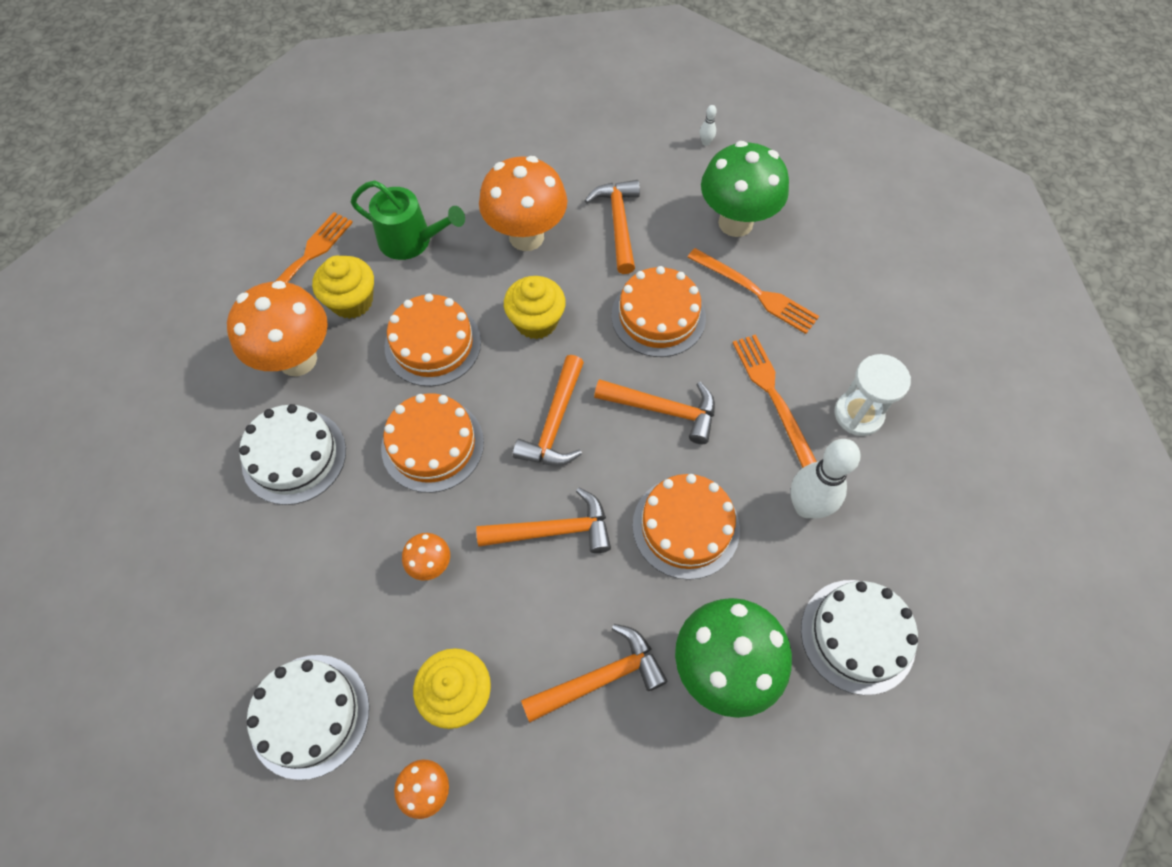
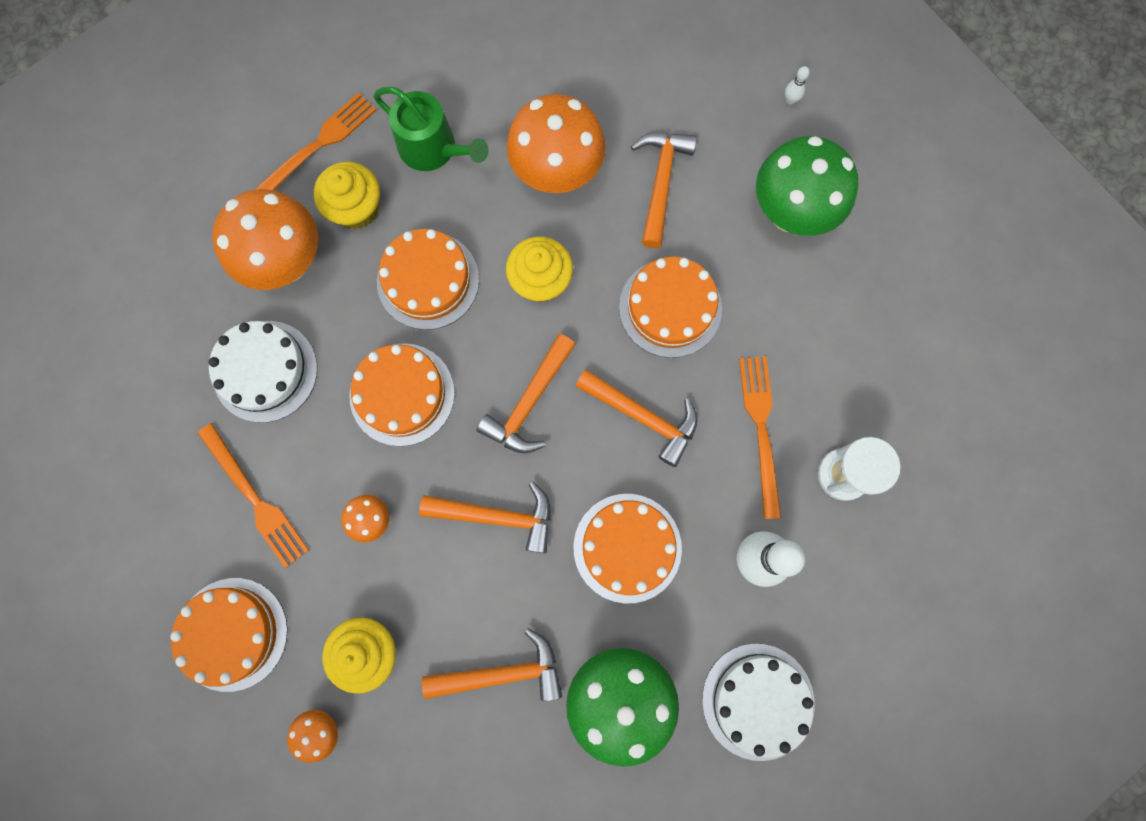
camera: 15 degrees right, 15 degrees up
(309, 715) = (232, 634): white cake -> orange cake
(755, 292) = (783, 305): orange fork -> orange fork (255, 498)

